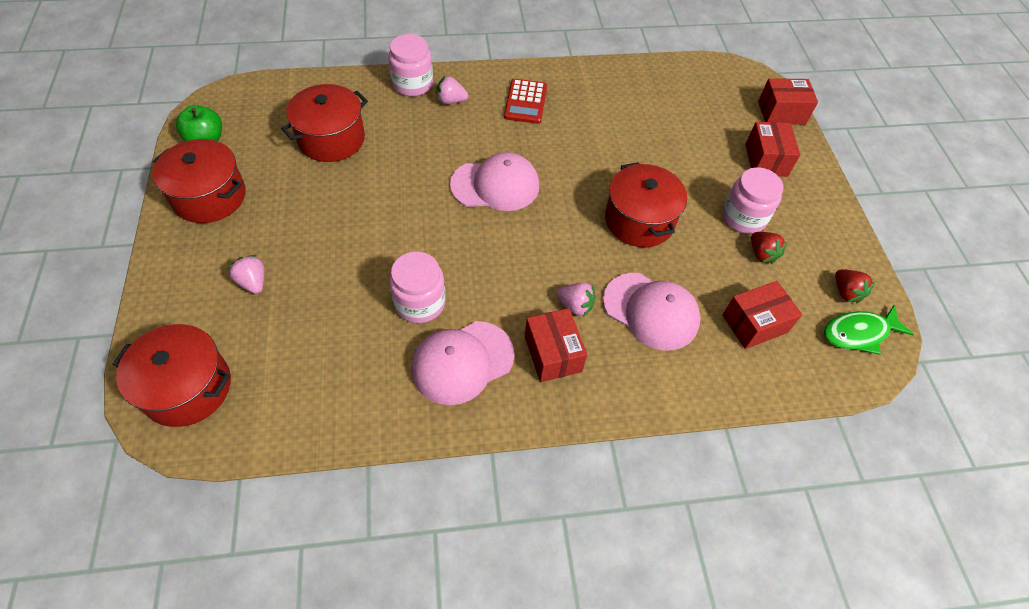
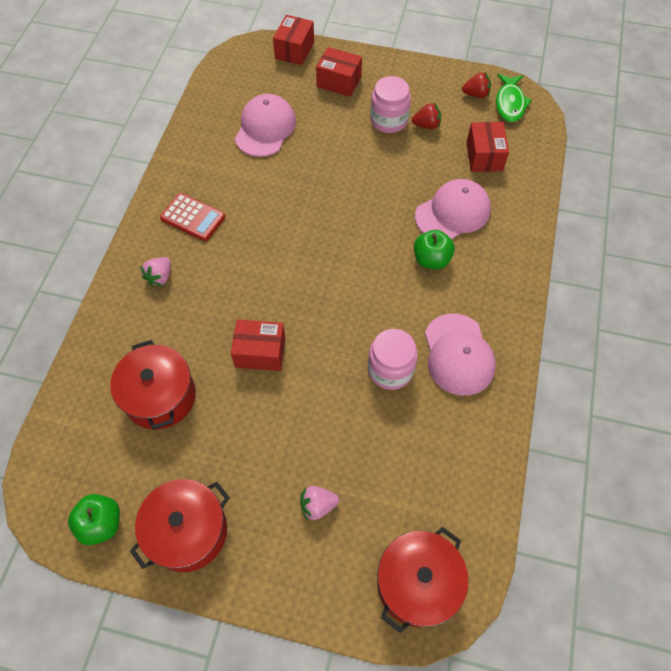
camera: 65 degrees left, 5 degrees up
(412, 84) = (118, 303): pink jar -> none
(495, 185) = (284, 274): pink cap -> pink cap (265, 128)
(552, 354) = (470, 290): red box -> red box (260, 352)
(575, 305) = (431, 259): pink strawberry -> green apple
(639, 220) = (365, 186): red pot -> none

